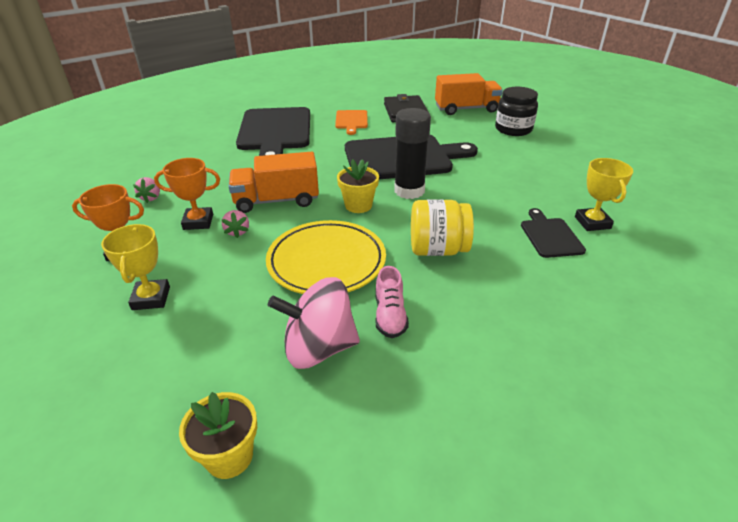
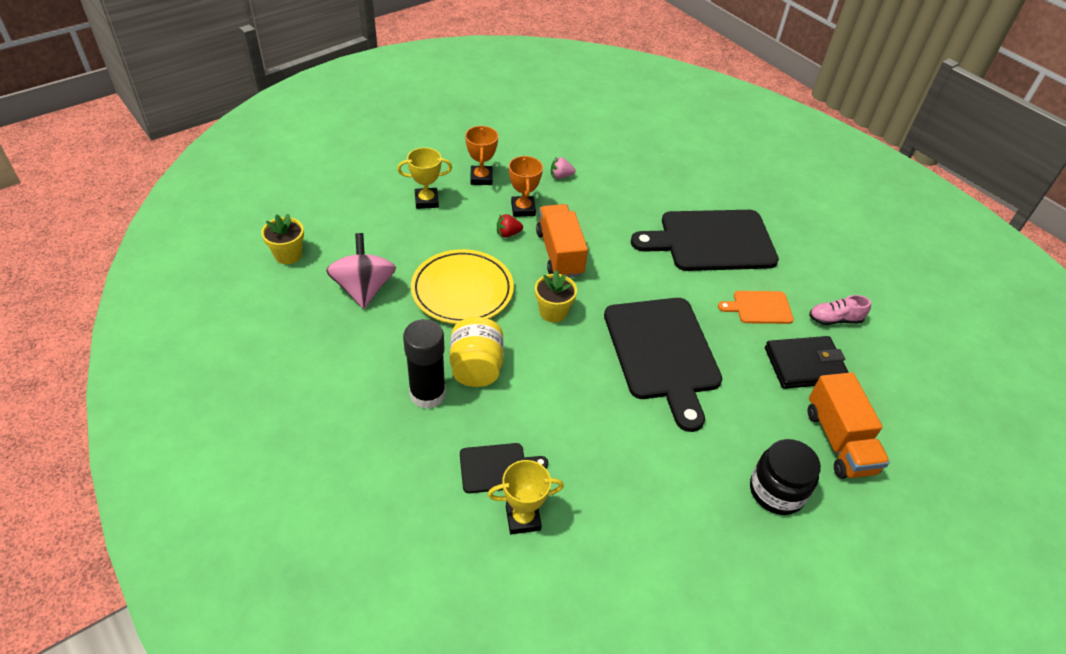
camera: 85 degrees right, 10 degrees up
(237, 232) = (508, 234): pink strawberry -> red strawberry
(390, 315) = (391, 329): pink shoe -> pink shoe (835, 319)
(409, 191) = (584, 354): black glue stick -> black glue stick (427, 394)

